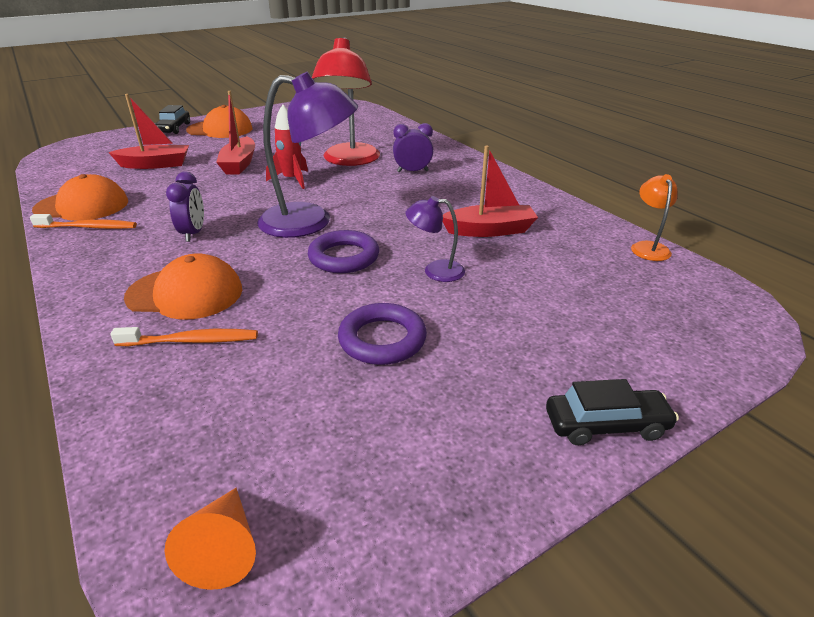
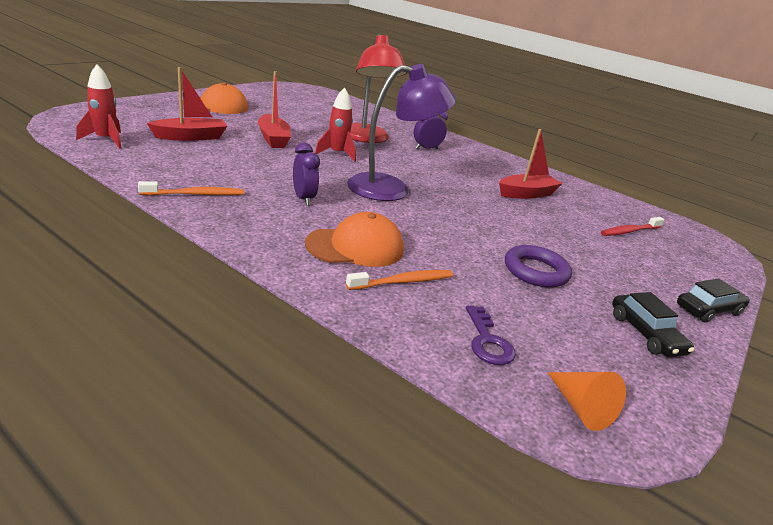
camera: 25 degrees left, 5 degrees down
(71, 170) = (105, 140): none -> red rocket
(82, 206) = (163, 175): orange cap -> none
(174, 128) = (166, 102): black car -> black car (645, 334)
(206, 432) = (488, 341): none -> purple key
(344, 257) = (447, 215): purple ring -> none
(435, 271) = (520, 223): purple lamp -> none
(599, 289) = (629, 231): none -> red toothbrush
(648, 247) = (631, 204): orange lamp -> none

